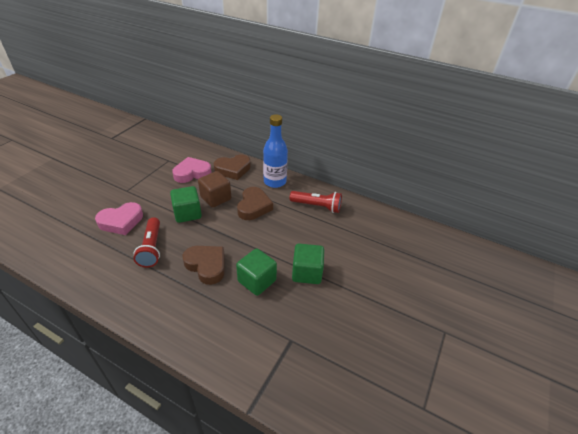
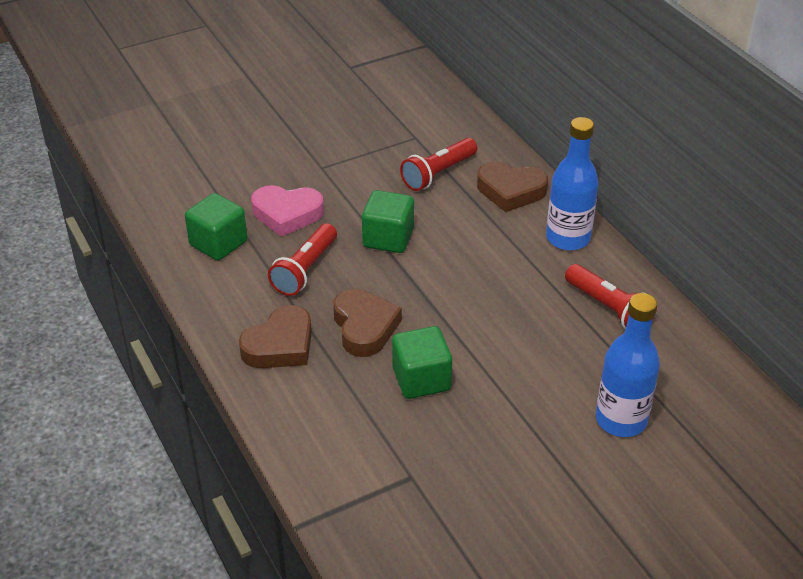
camera: 35 degrees right, 0 degrees up
(192, 173) = (438, 174): pink heart -> red flashlight
(216, 198) = (447, 230): brown cube -> none
(254, 207) = (499, 267): brown heart -> brown heart (280, 345)
(307, 273) = (505, 402): green cube -> green cube (218, 243)
(363, 256) = (621, 420): none -> blue bottle

